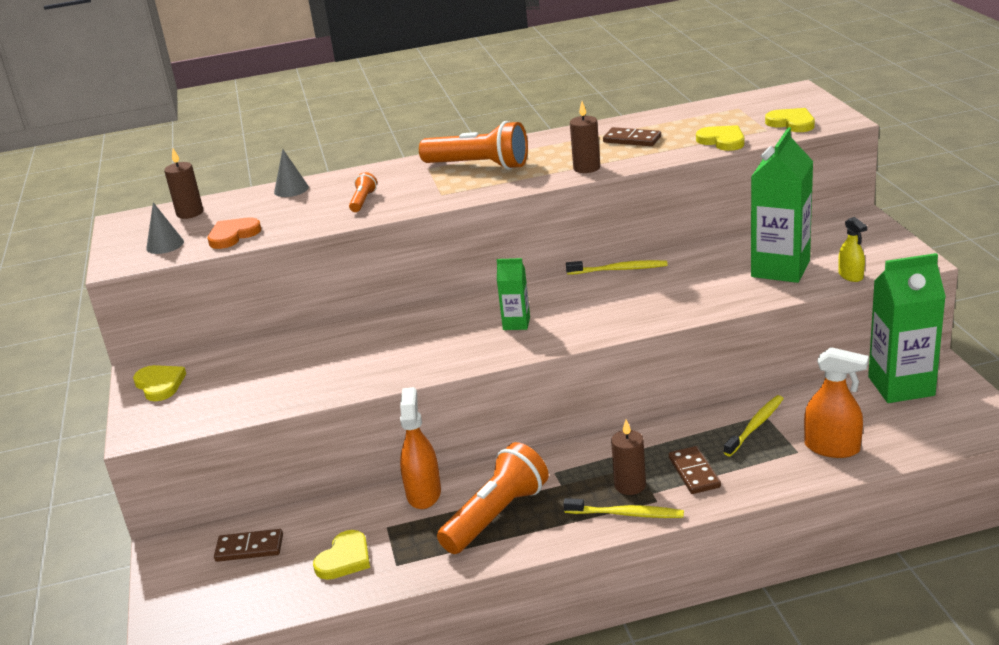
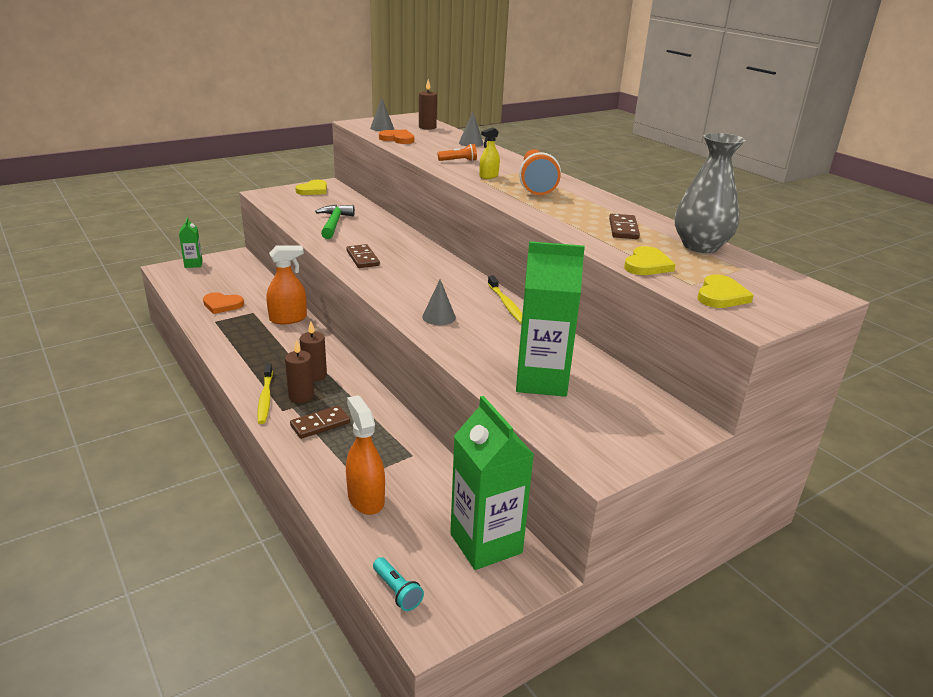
camera: 65 degrees right, 0 degrees up
(249, 548) = (234, 276): brown domino -> brown domino (362, 258)
(315, 368) = (334, 223): none -> green hammer
(344, 559) = (222, 305): yellow heart -> orange heart
(496, 515) = (264, 347): orange flashlight -> none
(516, 323) = (405, 274): green carton -> green carton (193, 264)
(586, 168) = (550, 217): brown candle -> brown candle (314, 375)
(635, 310) = (439, 317): none -> grey cone
(685, 115) = (700, 246): none -> grey vase
(755, 426) = (393, 451): yellow toothbrush -> none
(832, 448) = (366, 499): orange spray bottle -> orange spray bottle turned 150 degrees clockwise
(850, 276) = (543, 423): yellow spray bottle -> yellow spray bottle (488, 176)
(960, 438) = (397, 591): none -> turquoise flashlight

